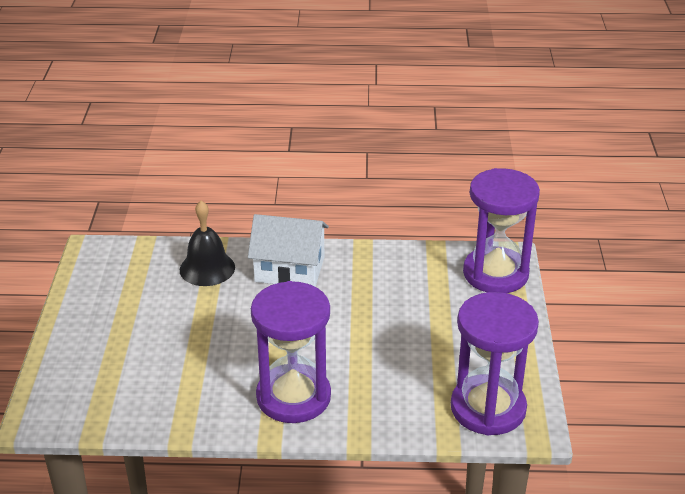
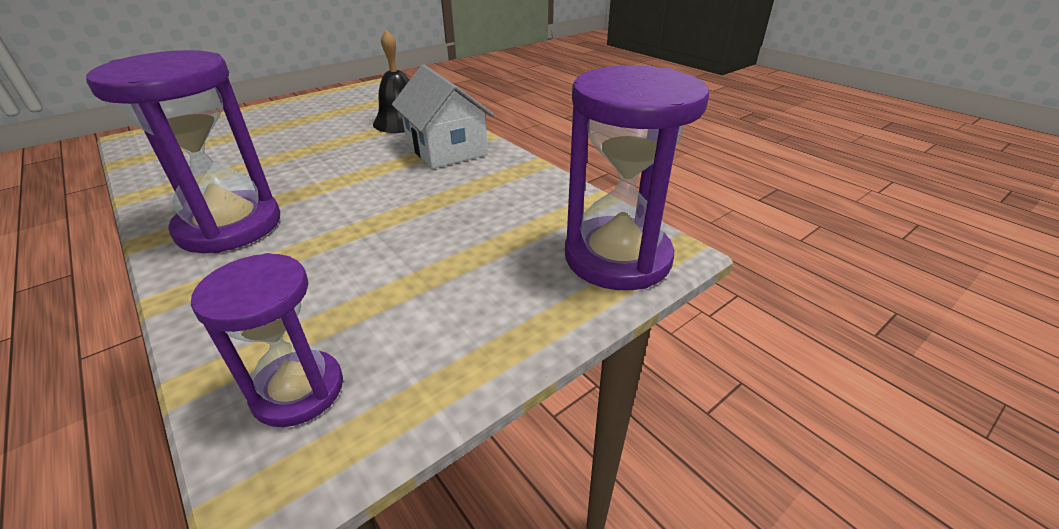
camera: 50 degrees right, 0 degrees up
(488, 408) = (298, 390): purple hourglass -> purple hourglass, size x0.60

